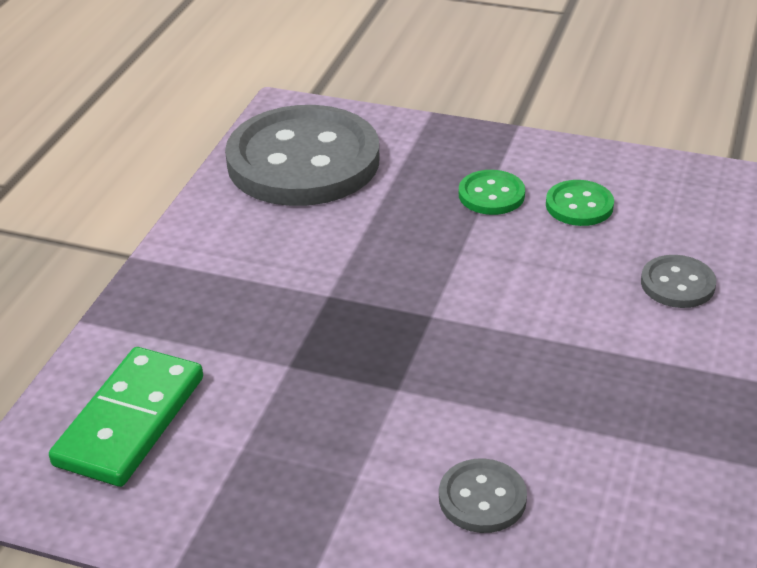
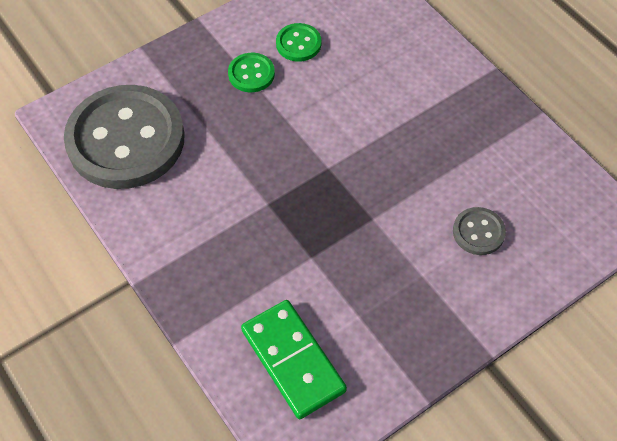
camera: 55 degrees left, 20 degrees up
(677, 284) = (397, 51): grey button -> none

